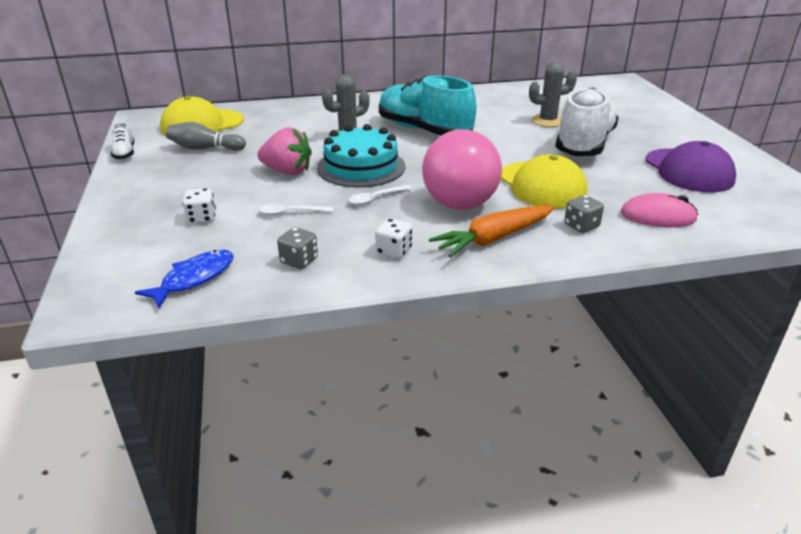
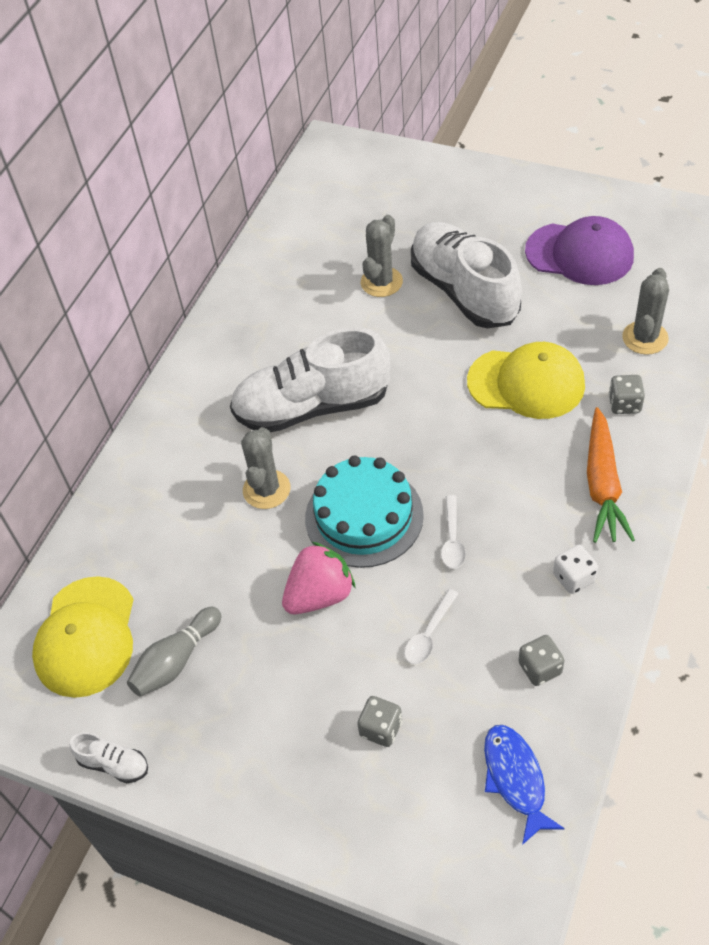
camera: 50 degrees left, 20 degrees up
(201, 218) = (381, 728): white dice -> grey dice
(424, 130) = (312, 406): turquoise shoe -> white shoe
(463, 195) = (500, 459): pink light bulb -> none
(658, 216) = (645, 338): pink mouse -> grey cactus

